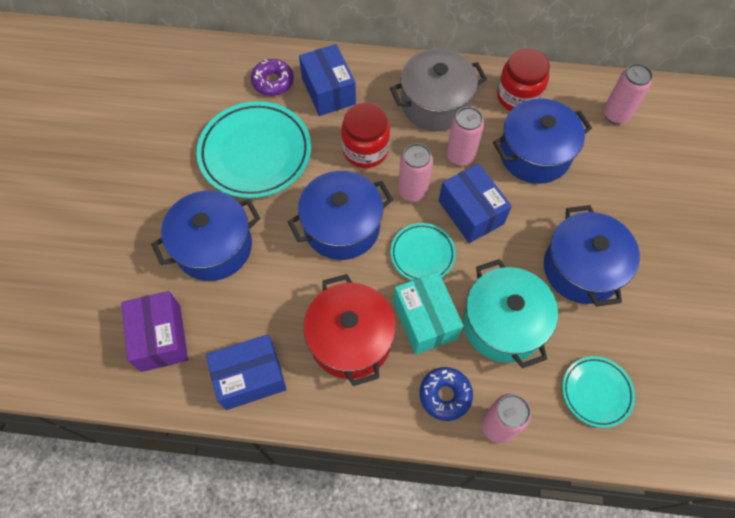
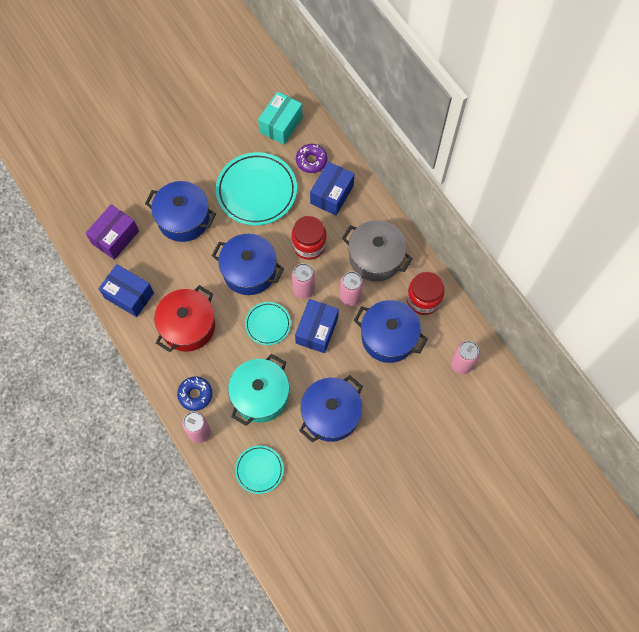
camera: 50 degrees right, 5 degrees up
(425, 320) = (229, 354): turquoise box -> turquoise box (281, 124)

